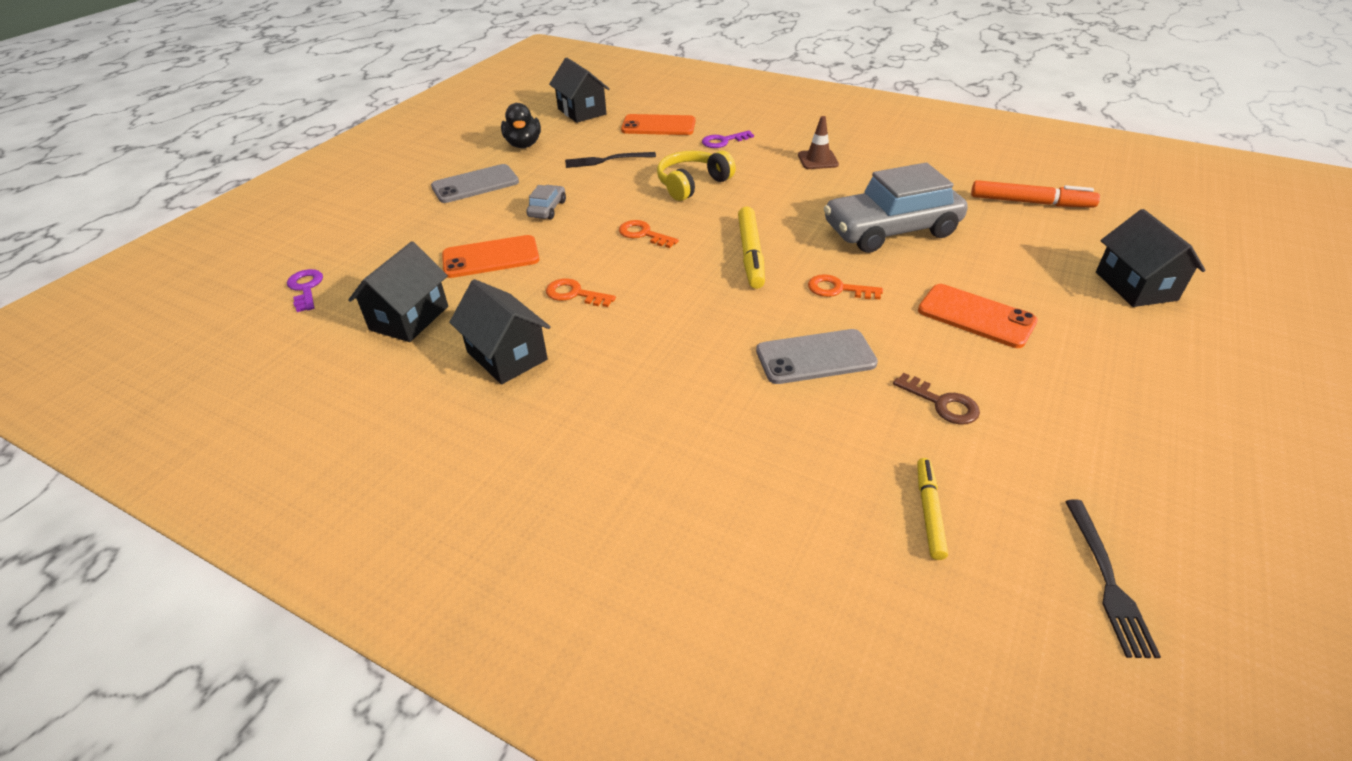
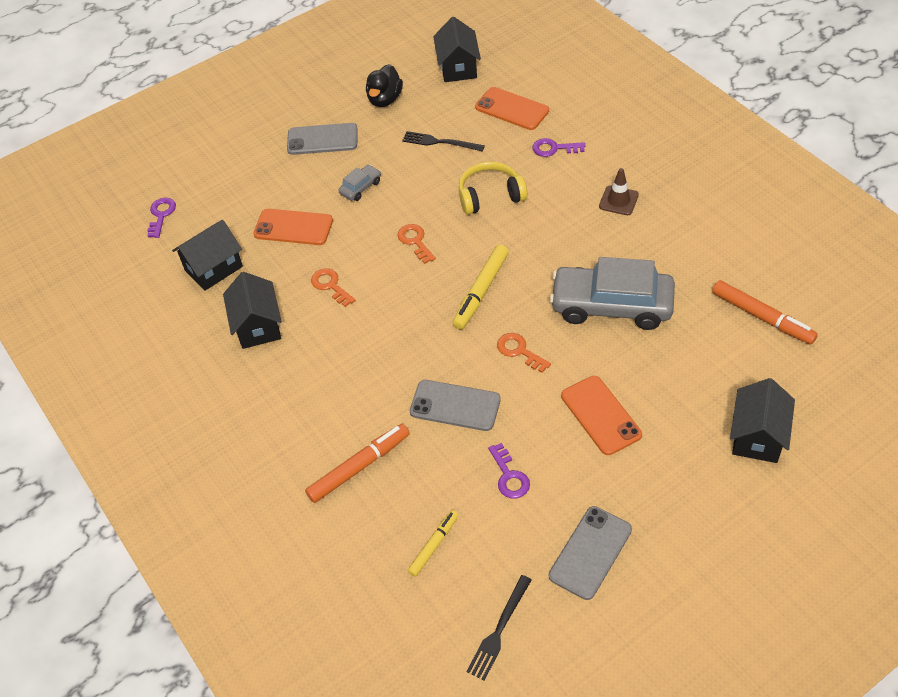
camera: 30 degrees right, 10 degrees up
(756, 459) = (359, 467): none -> orange marker
(942, 403) = (509, 476): brown key -> purple key
(1109, 446) = (590, 552): none -> grey phone

